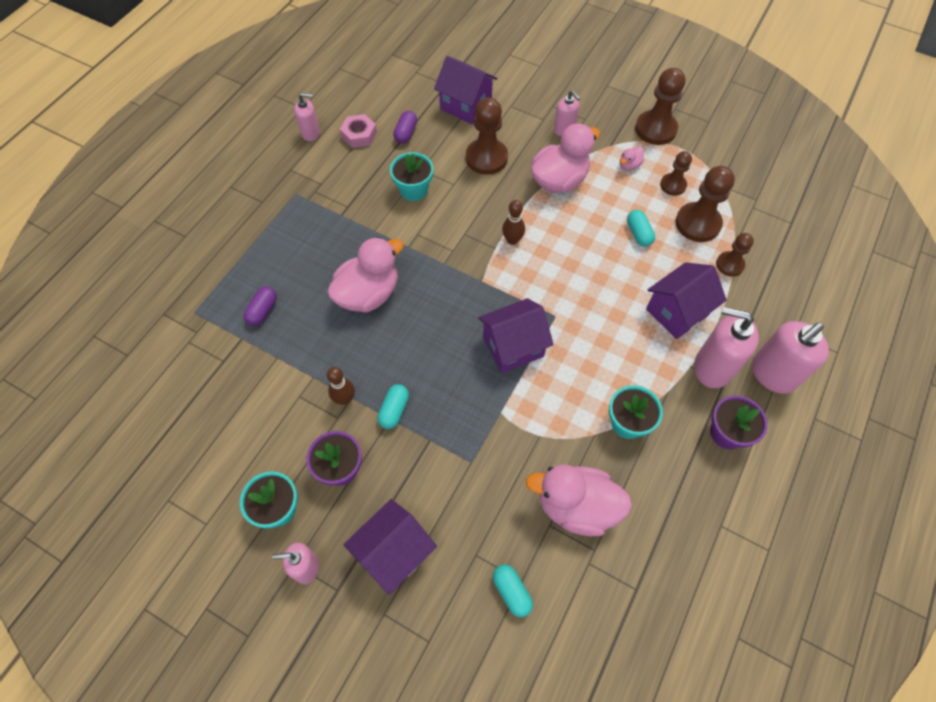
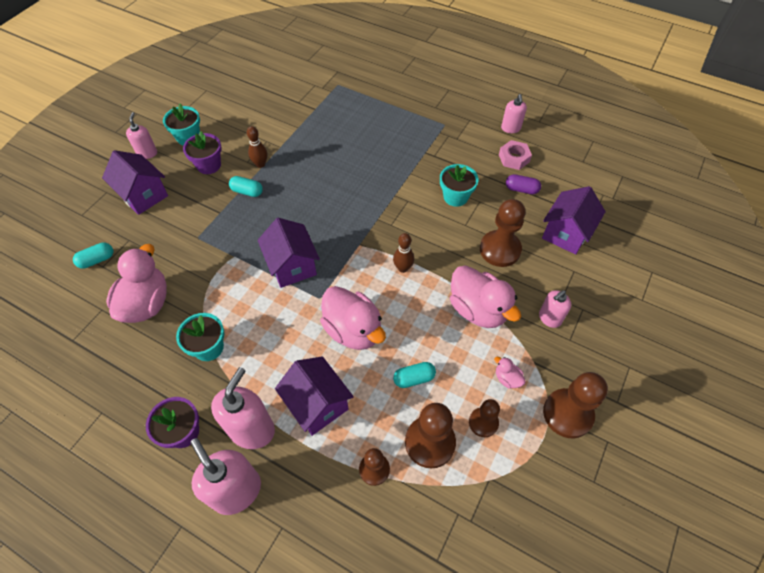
camera: 90 degrees right, 5 degrees down
(263, 311) = (337, 117): purple capsule -> none
(368, 294) = (348, 172): pink duck -> pink duck (353, 330)

